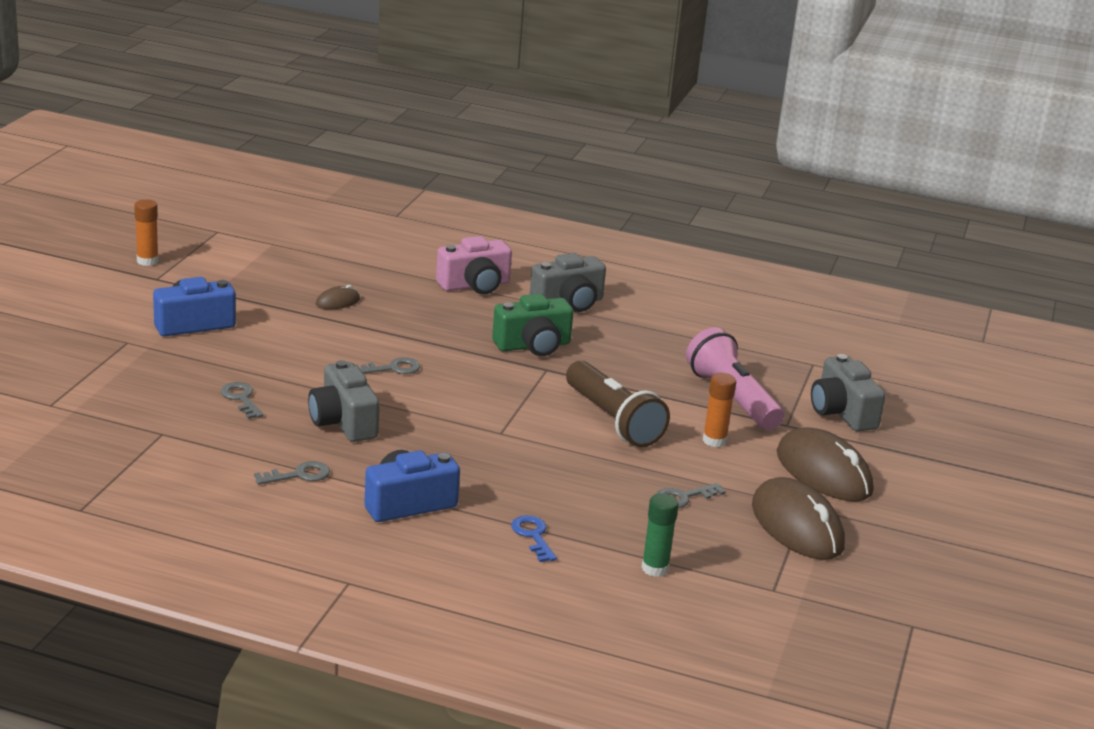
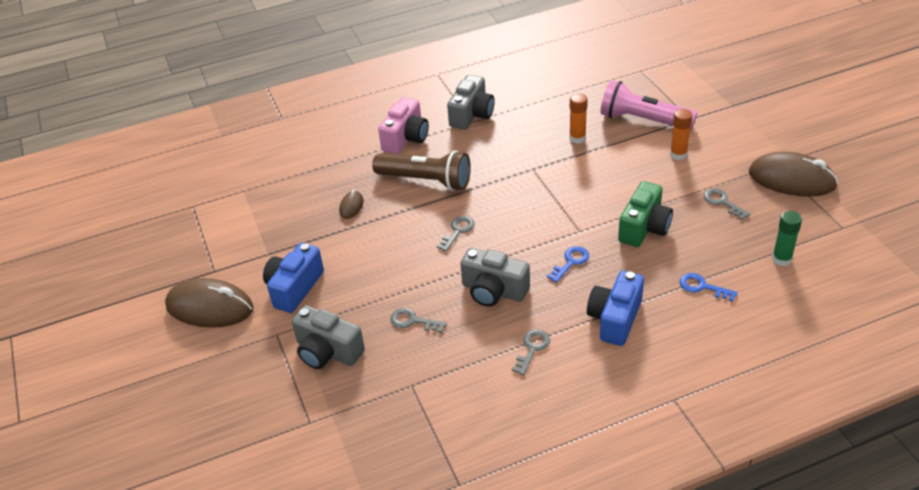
camera: 35 degrees left, 15 degrees up
(147, 261) = (185, 261): orange glue stick -> orange glue stick (577, 138)
(447, 446) = (570, 262): none -> blue key
(533, 346) = (501, 158): green camera -> green camera (644, 228)
(613, 420) = (616, 178): brown flashlight -> brown flashlight (426, 181)
(684, 497) = (722, 202): grey key -> grey key turned 120 degrees clockwise
(823, 472) = (750, 136): brown mouse -> brown mouse (210, 307)
(842, 412) = (700, 92): grey camera -> grey camera (327, 351)

